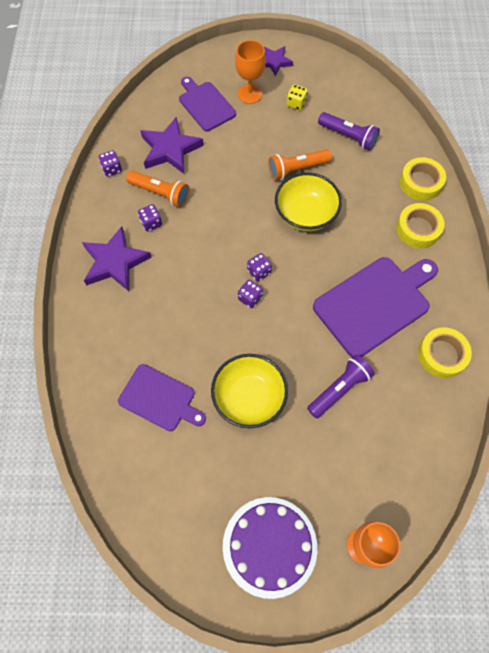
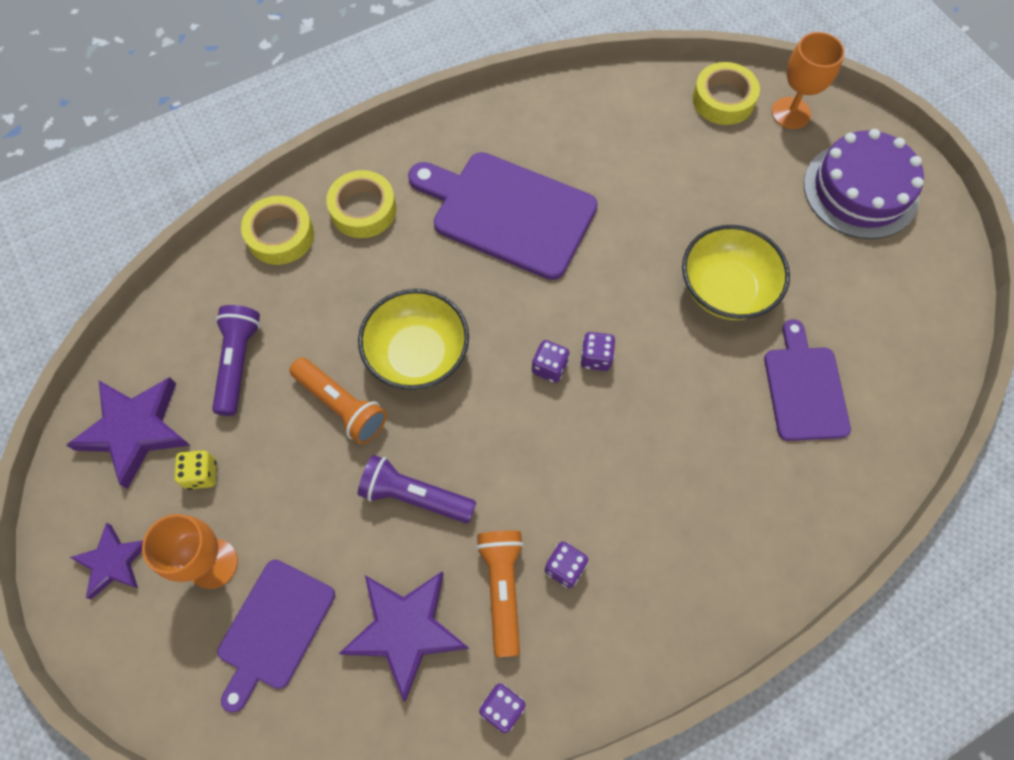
camera: 120 degrees left, 0 degrees up
(115, 262) = (664, 578): purple star -> purple star (135, 430)
(339, 389) = (645, 202): purple flashlight -> purple flashlight (414, 496)
(442, 355) = (531, 122): yellow tape -> yellow tape (723, 100)

